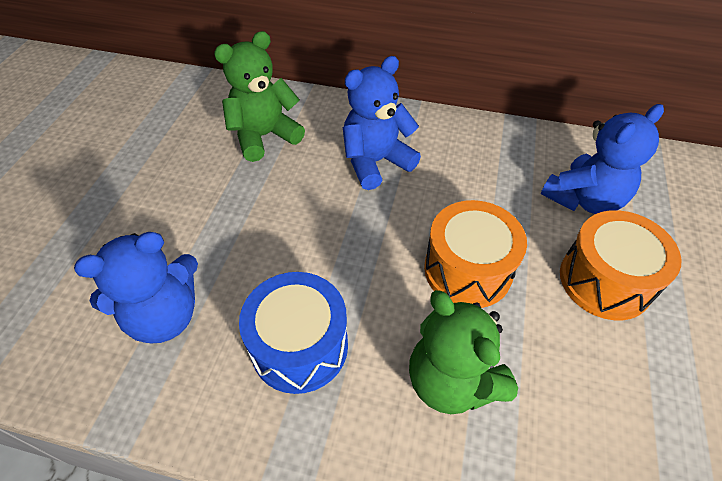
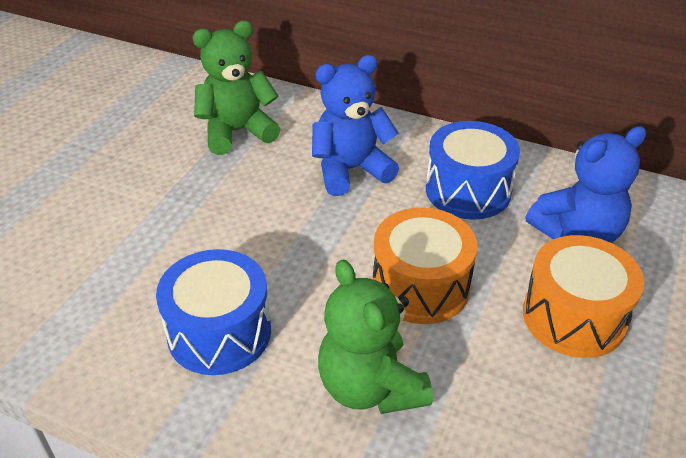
camera: 10 degrees right, 10 degrees down
(164, 316) = (90, 286): blue teddy bear -> none
(482, 169) = (468, 190): none -> blue drum

